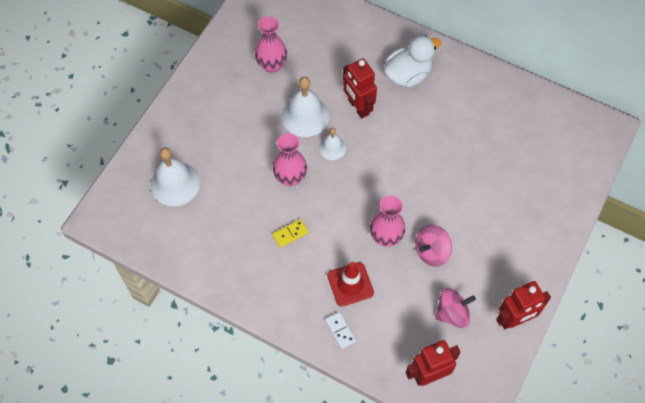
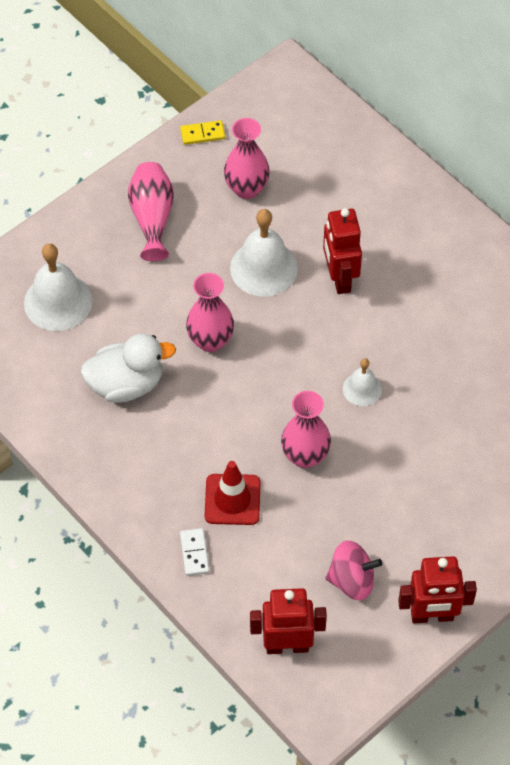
camera: 20 degrees right, 5 degrees down
(216, 104) = (152, 218): none -> pink vase
(290, 234) = (180, 411): yellow domino -> yellow domino (202, 134)
(332, 148) = (282, 320): white bell -> white bell (362, 389)
(408, 75) = (426, 256): white duck -> white duck (126, 384)
(431, 251) = (358, 494): pink spinning top -> none

